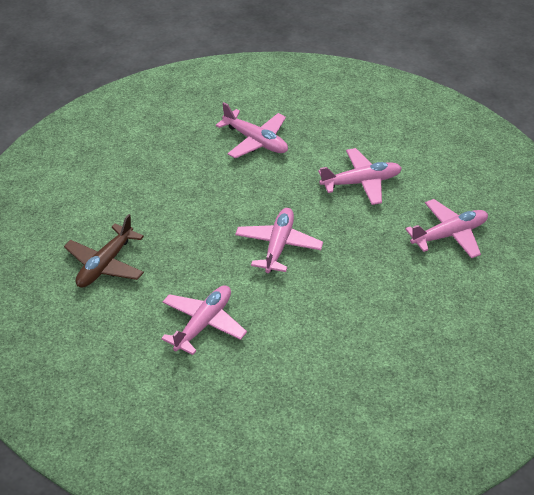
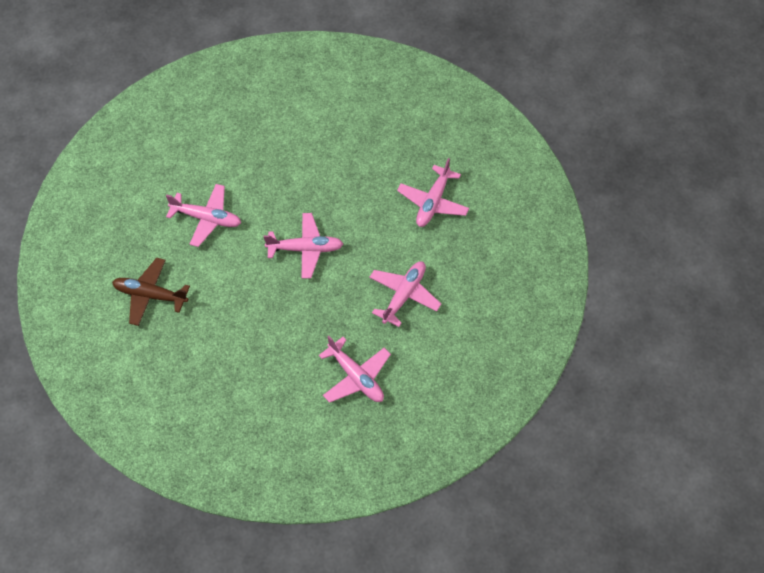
camera: 75 degrees right, 15 degrees up
(105, 265) = (253, 138): brown plane -> brown plane (150, 295)
(361, 182) = (404, 295): pink plane -> pink plane turned 120 degrees counterclockwise

